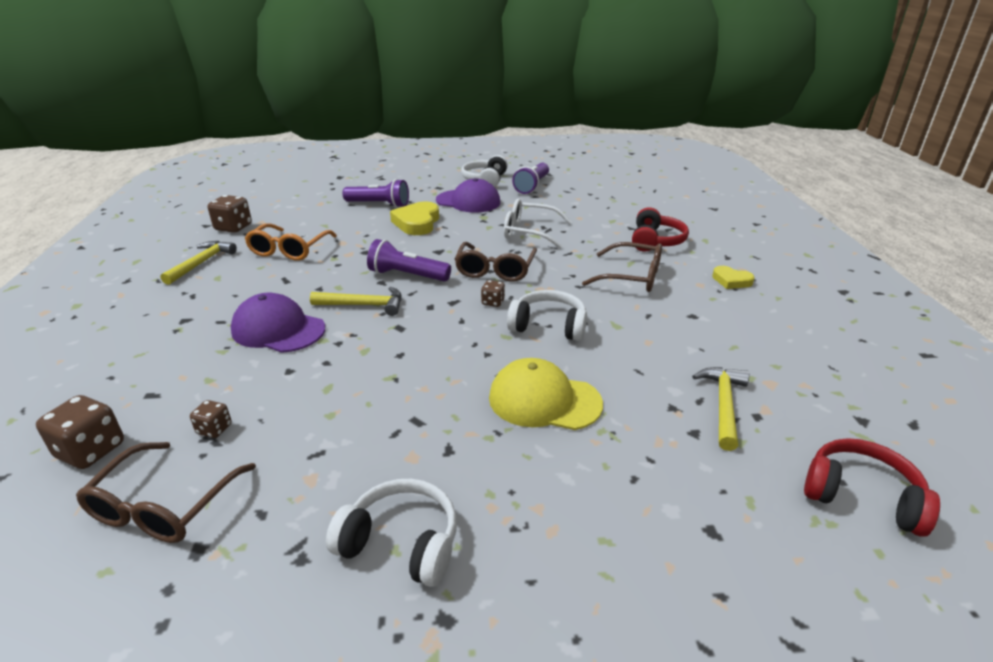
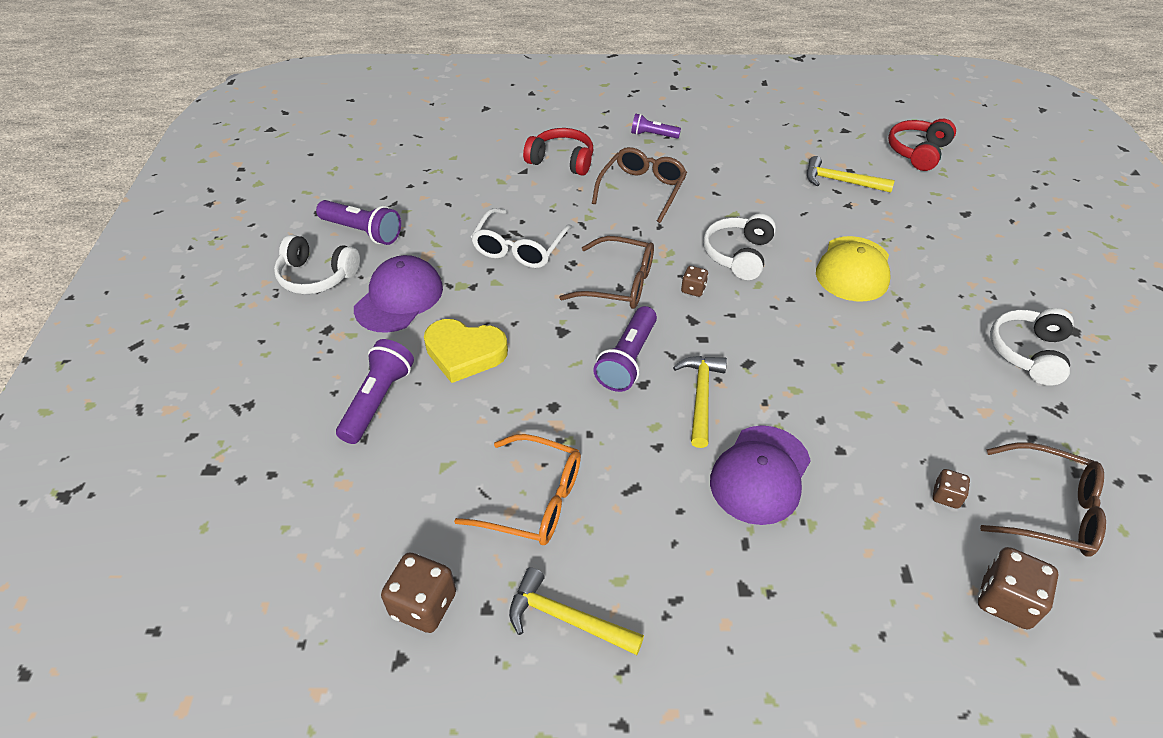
camera: 85 degrees left, 15 degrees up
(731, 281) = (652, 135): yellow heart -> purple flashlight

